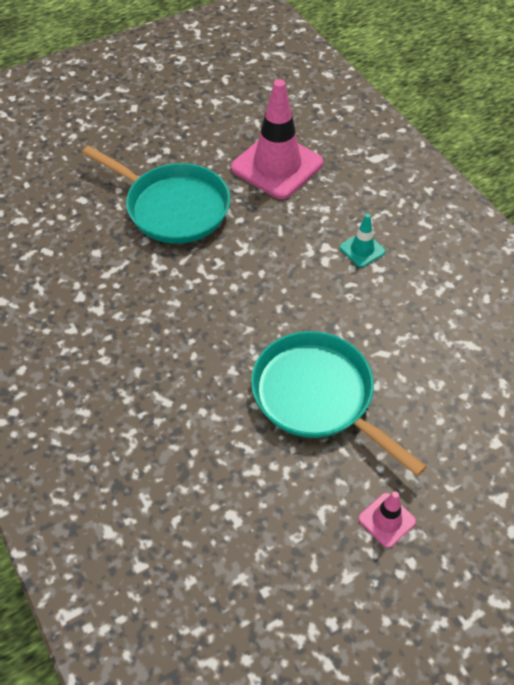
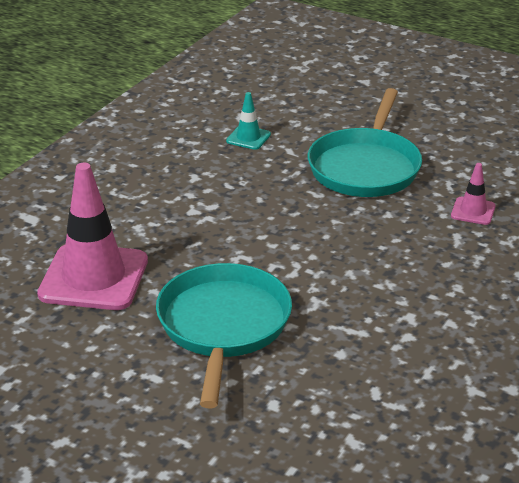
camera: 120 degrees left, 20 degrees down
(362, 250) = (178, 190): turquoise traffic cone -> turquoise traffic cone (248, 138)
(386, 520) = (432, 114): pink traffic cone -> pink traffic cone (473, 211)

